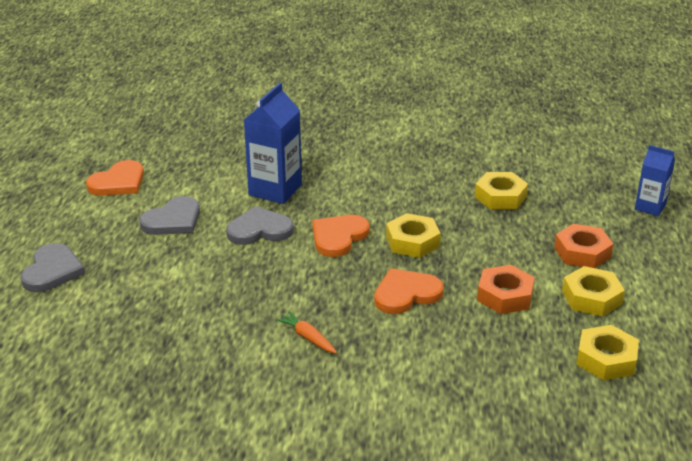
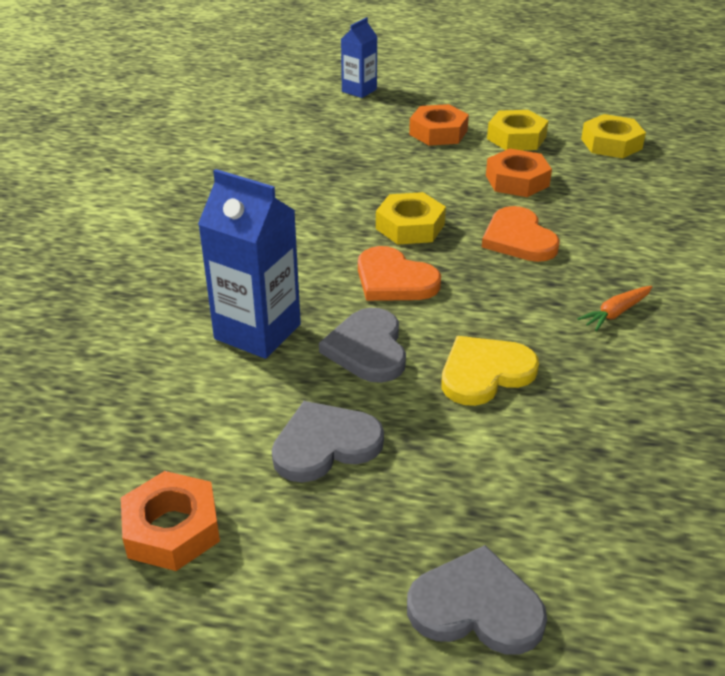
camera: 85 degrees left, 5 degrees up
(118, 182) = (172, 529): orange heart -> orange nut
(173, 220) = (325, 444): grey heart -> grey heart turned 75 degrees counterclockwise
(235, 275) = (485, 373): none -> yellow heart
(500, 197) = (320, 163): yellow nut -> none

